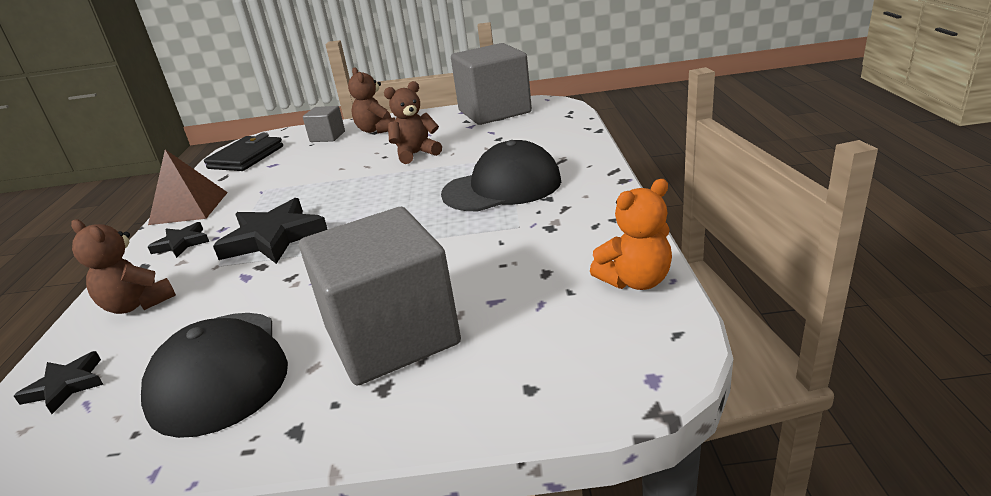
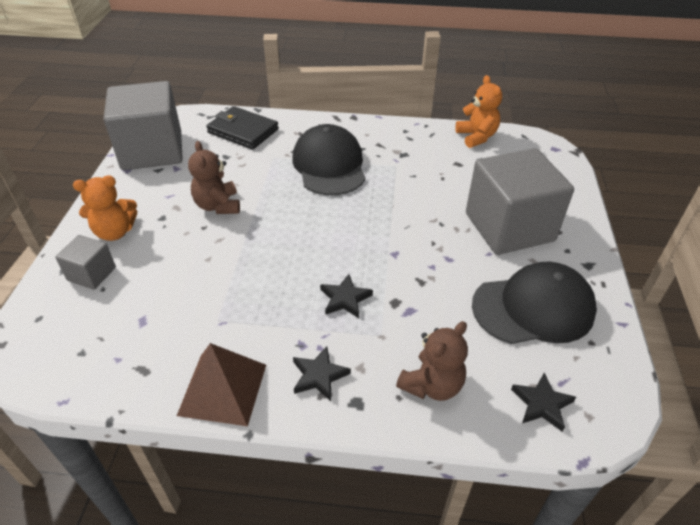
camera: 85 degrees left, 15 degrees up
(246, 157) = (87, 353): black wallet -> black wallet (243, 131)
(273, 237) = (345, 299): black star -> black star, size x0.54
(376, 130) = (115, 232): brown teddy bear -> orange teddy bear

